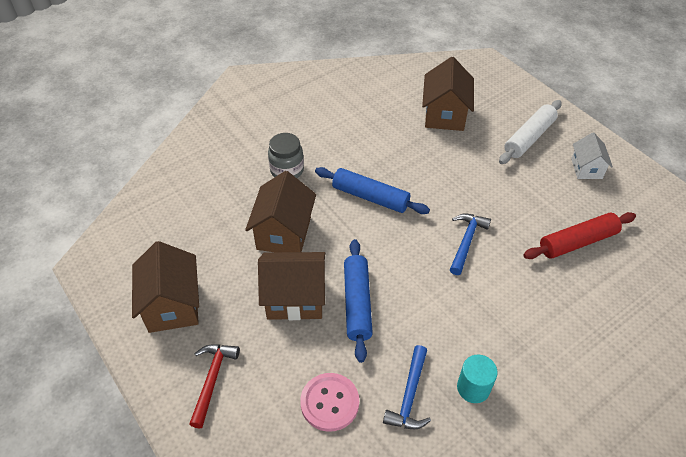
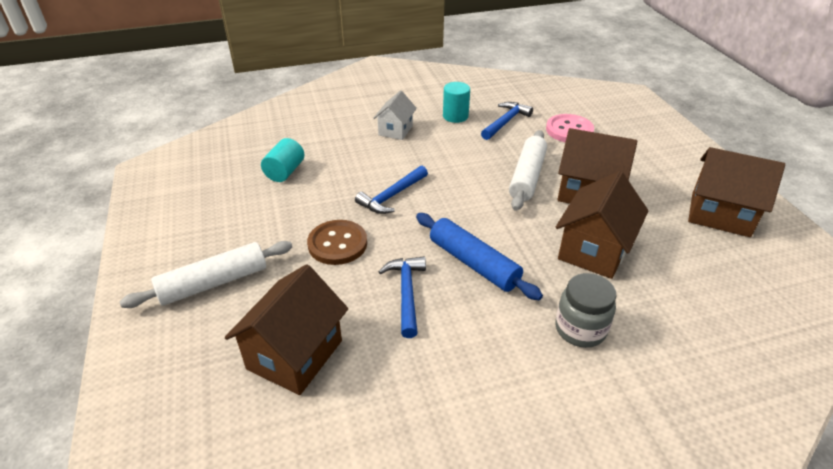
camera: 160 degrees left, 10 degrees down
(172, 305) = (720, 214): brown house -> brown house turned 75 degrees counterclockwise
(212, 379) = (668, 159): red hammer -> none
(357, 303) = (527, 177): blue rolling pin -> white rolling pin
(405, 164) = (406, 293): none -> blue hammer
(475, 185) = (337, 244): none -> brown button
(577, 242) = (285, 172): red rolling pin -> turquoise cylinder
(586, 168) = (193, 228): white house -> white house (395, 130)

